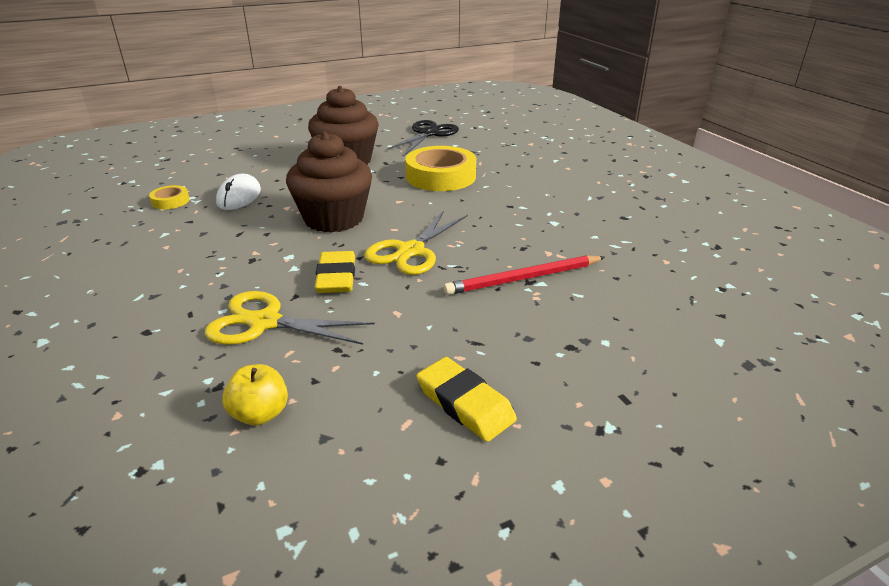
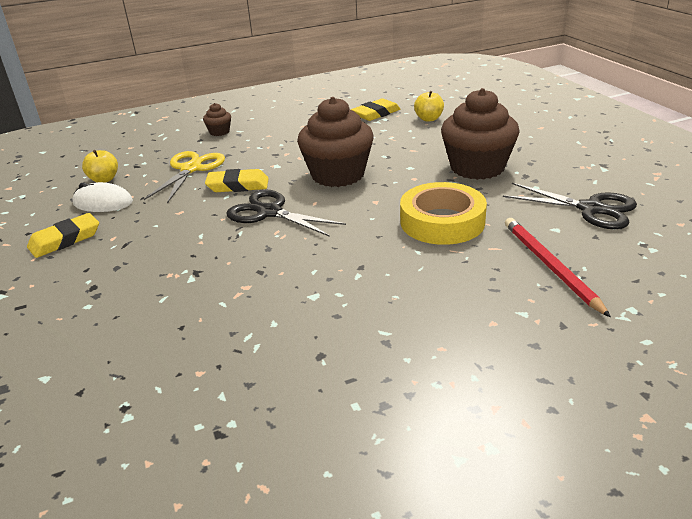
camera: 95 degrees right, 0 degrees up
(128, 314) = (219, 132): none -> brown cupcake
(170, 201) = (376, 114): yellow tape -> yellow eraser
(214, 175) = (429, 119): none -> yellow apple
(239, 196) = (384, 134): white mouse -> white mouse (103, 203)
(411, 251) = (269, 212): yellow scissors -> black scissors
(523, 278) = (202, 269): red pencil -> red pencil (550, 266)

